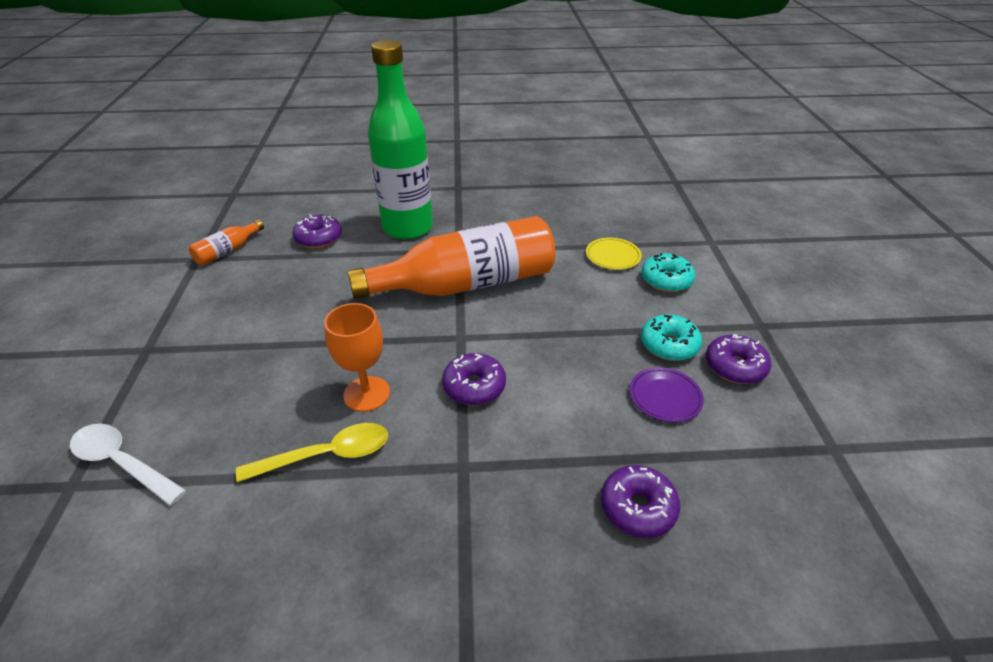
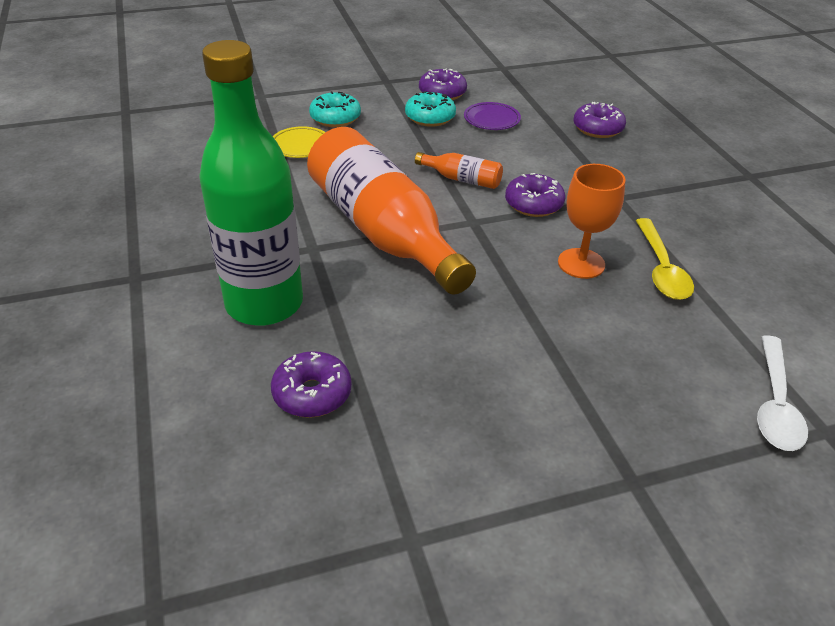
camera: 105 degrees left, 0 degrees up
(228, 251) = (376, 504): orange bottle -> orange bottle (462, 179)
(326, 455) = (661, 268): yellow spoon -> yellow spoon turned 150 degrees counterclockwise

